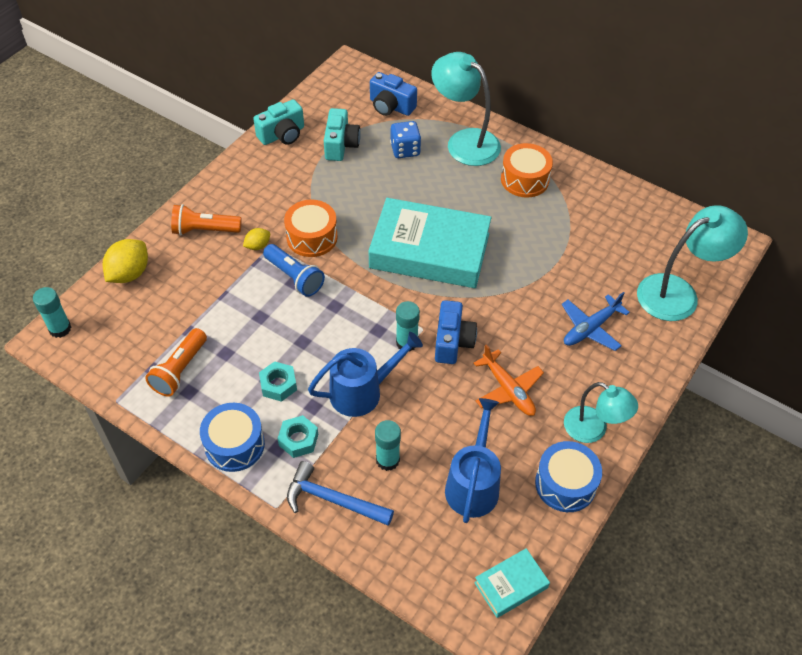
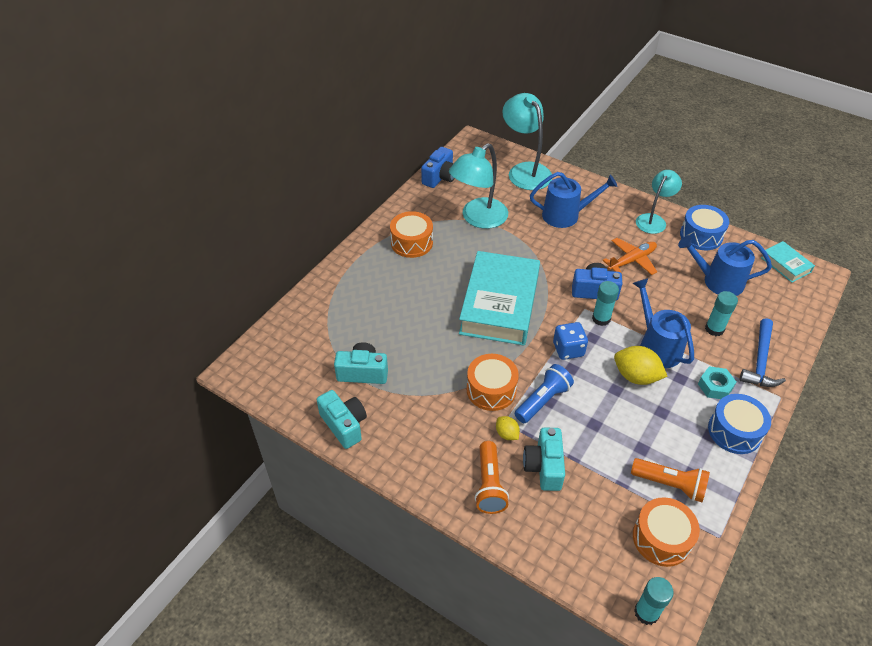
camera: 90 degrees left, 5 degrees down
(125, 352) = (661, 538): none -> orange drum
(129, 274) = (559, 552): yellow lemon -> yellow lemon (636, 376)
(217, 271) = (544, 466): none -> turquoise camera
(278, 385) = (665, 404): turquoise nut -> none
(391, 106) = (308, 333): blue camera -> blue camera (440, 177)
(405, 150) = (372, 322): blue dice -> blue dice (568, 349)
(464, 141) = (362, 279): turquoise lamp -> turquoise lamp (478, 219)
(590, 328) = (565, 215): blue plane -> blue watering can

